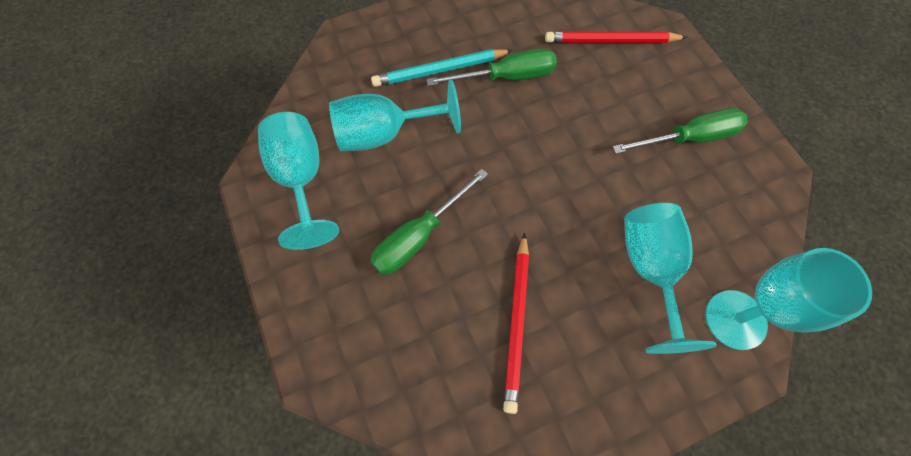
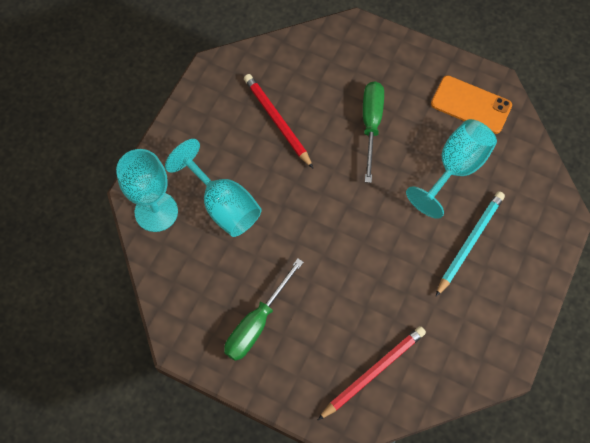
camera: 140 degrees right, 0 degrees up
(301, 179) = (471, 105): turquoise goblet -> orange phone
(506, 77) = (420, 274): green screwdriver -> none

